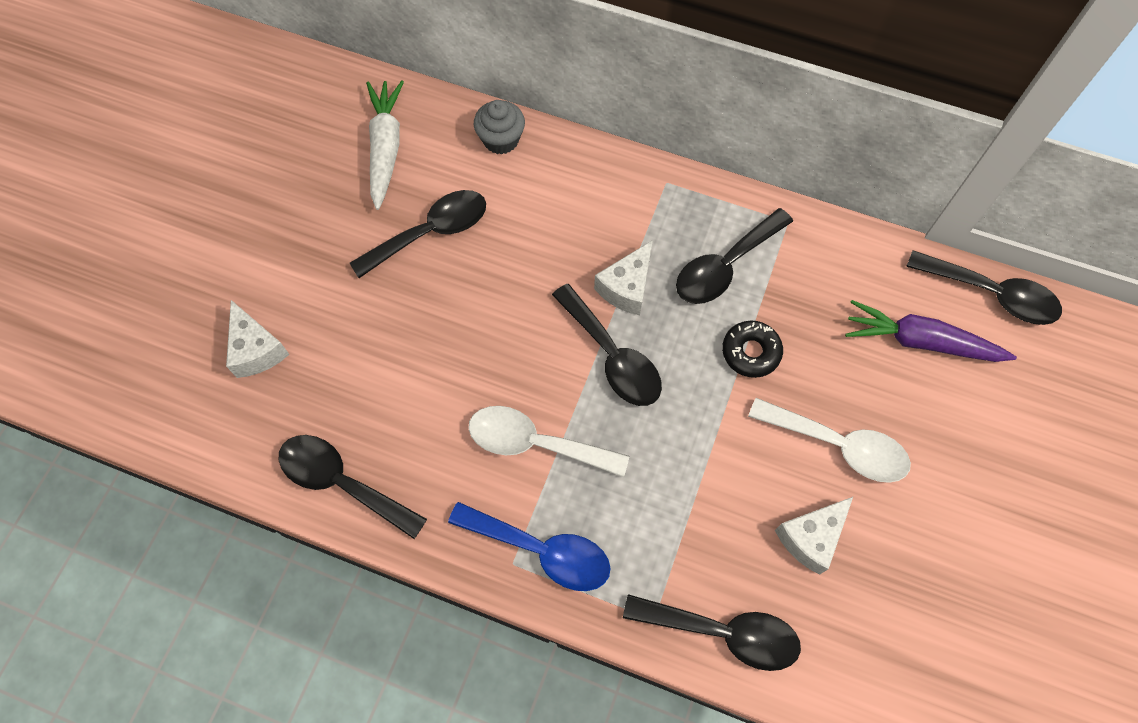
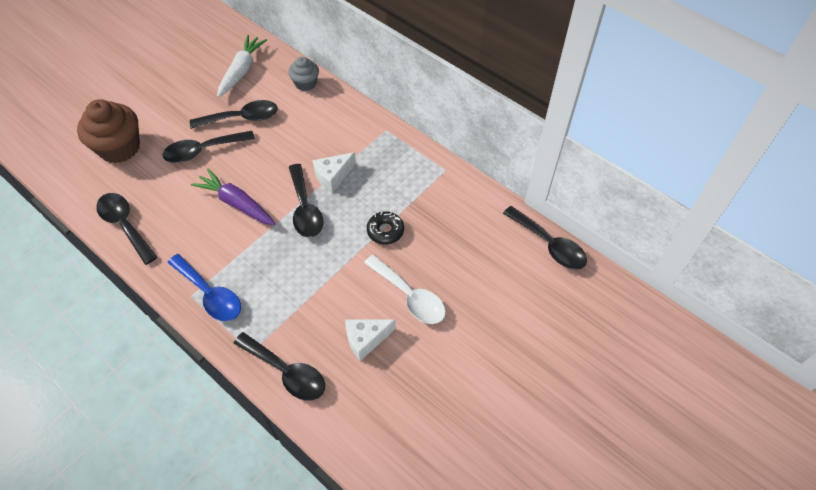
camera: 20 degrees right, 10 degrees down
(256, 350) = (119, 148): white cheese -> brown cupcake
(535, 443) = (238, 239): white spoon -> none
(725, 266) = (395, 182): black spoon -> black spoon (203, 151)
(921, 341) = (491, 257): purple carrot -> purple carrot (237, 203)

